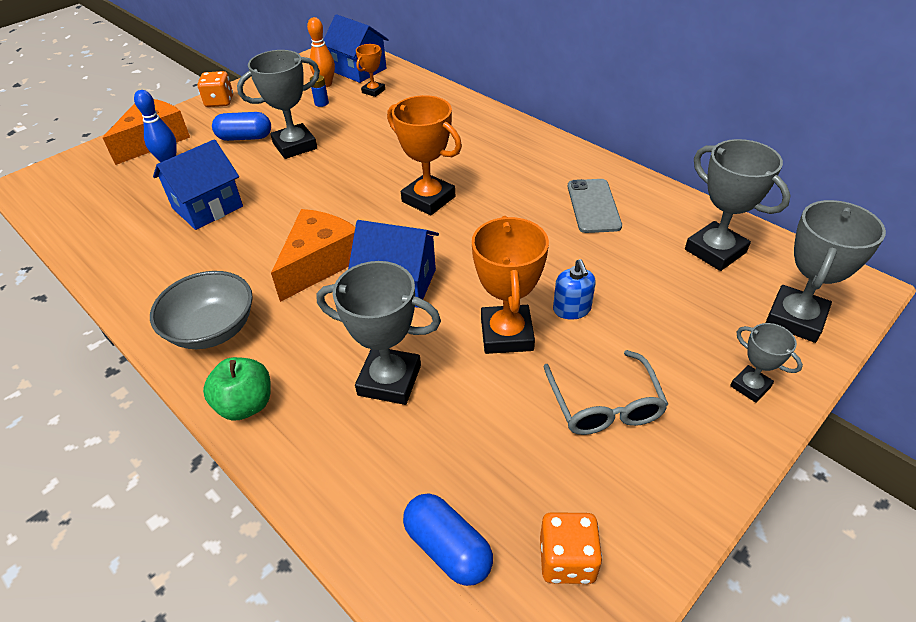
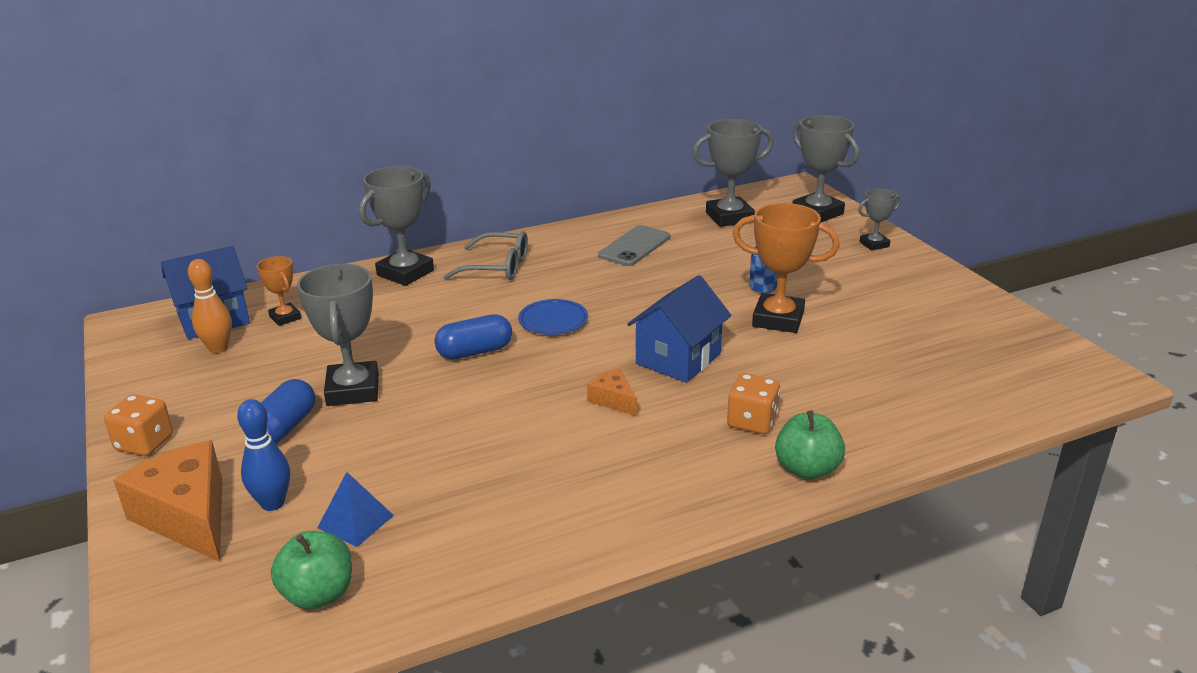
camera: 70 degrees left, 15 degrees down
(87, 206) = (318, 594): none -> green apple
(154, 196) = (355, 521): none -> blue pyramid
(207, 207) = (432, 473): blue house -> none
(212, 329) = (682, 484): grey bowl -> none
(320, 263) = (613, 400): orange cheese -> orange cheese, size x0.50
(321, 103) = (267, 358): blue battery -> none
(389, 380) = (808, 384): grey trophy -> grey trophy (405, 273)
(428, 199) = (553, 320): orange trophy -> blue plate
(448, 548) = (988, 385): blue capsule -> blue capsule (475, 351)
(567, 560) = (1004, 341): orange dice -> orange dice (752, 421)
(593, 206) = (634, 246): grey phone -> grey phone turned 75 degrees counterclockwise
(604, 404) = (872, 297): grey glasses -> grey glasses (497, 267)

